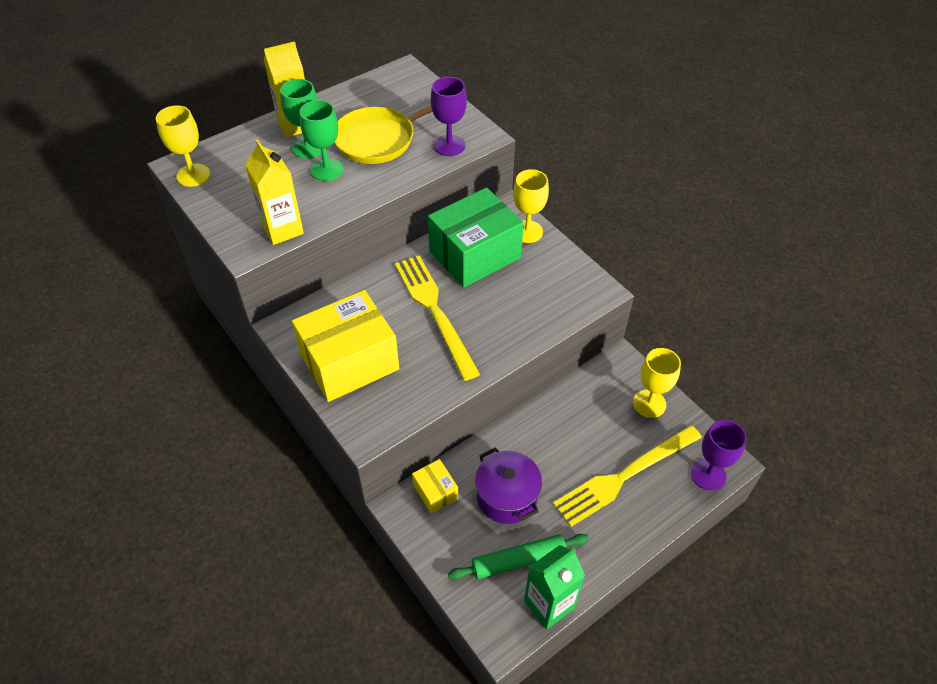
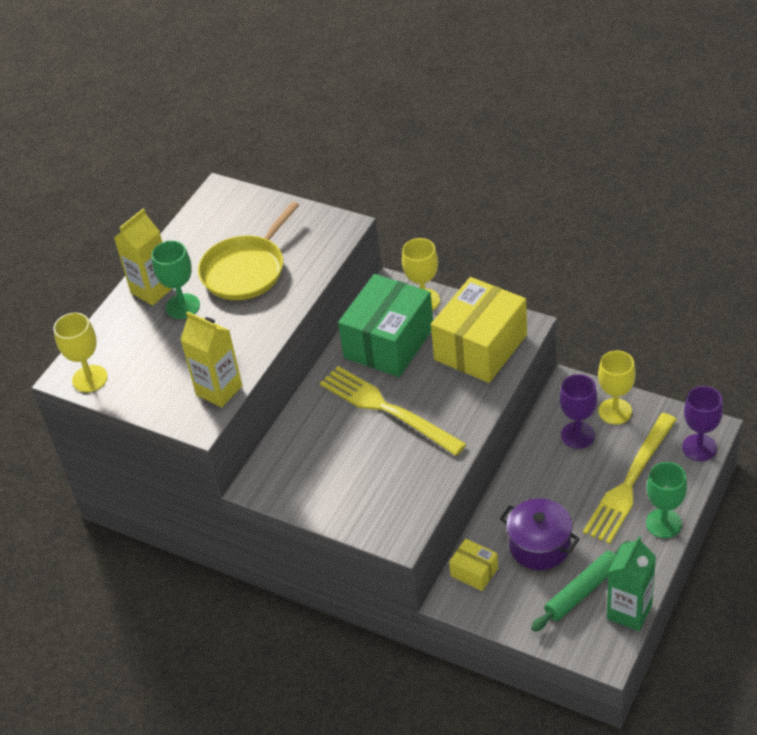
camera: 20 degrees left, 5 degrees down
(327, 170) = (218, 319): green goblet -> green goblet (663, 523)
(349, 362) = (340, 487): yellow box -> yellow box (480, 347)
(449, 145) = (318, 248): purple goblet -> purple goblet (578, 435)

